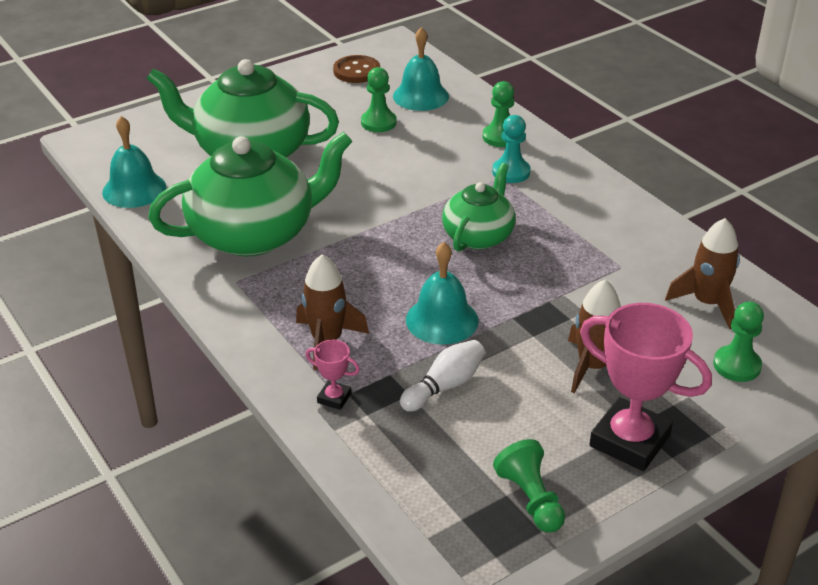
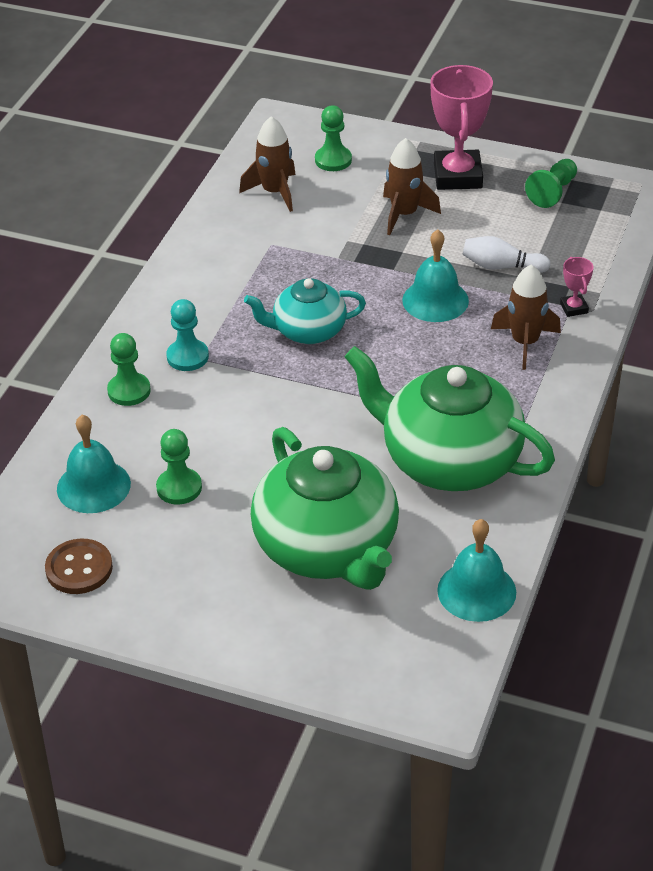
camera: 125 degrees left, 5 degrees up
(478, 236) = (308, 331): green teapot -> turquoise teapot

